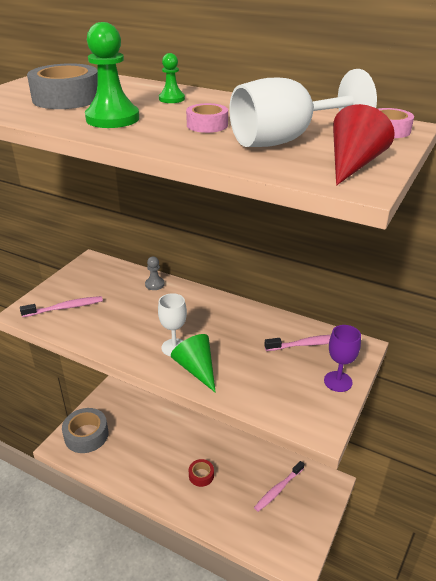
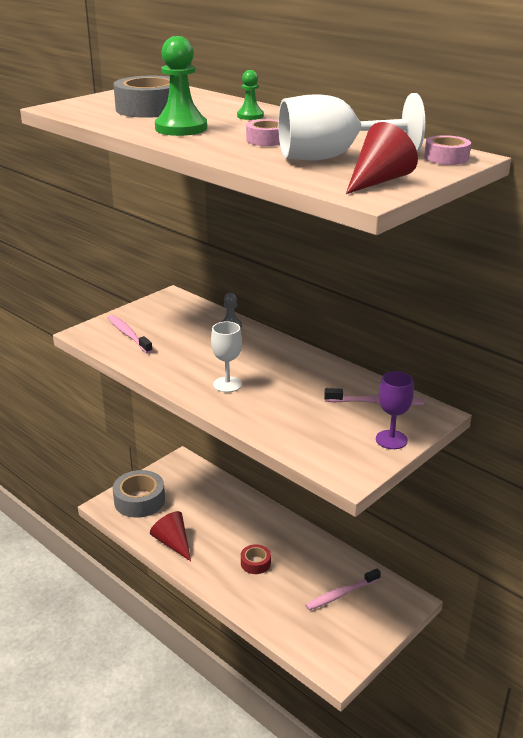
camera: 15 degrees right, 5 degrees down
(65, 308) = (128, 335): pink toothbrush -> pink toothbrush turned 120 degrees counterclockwise
(126, 471) = (173, 543): none -> red cone
(196, 369) = (242, 406): green cone -> none

